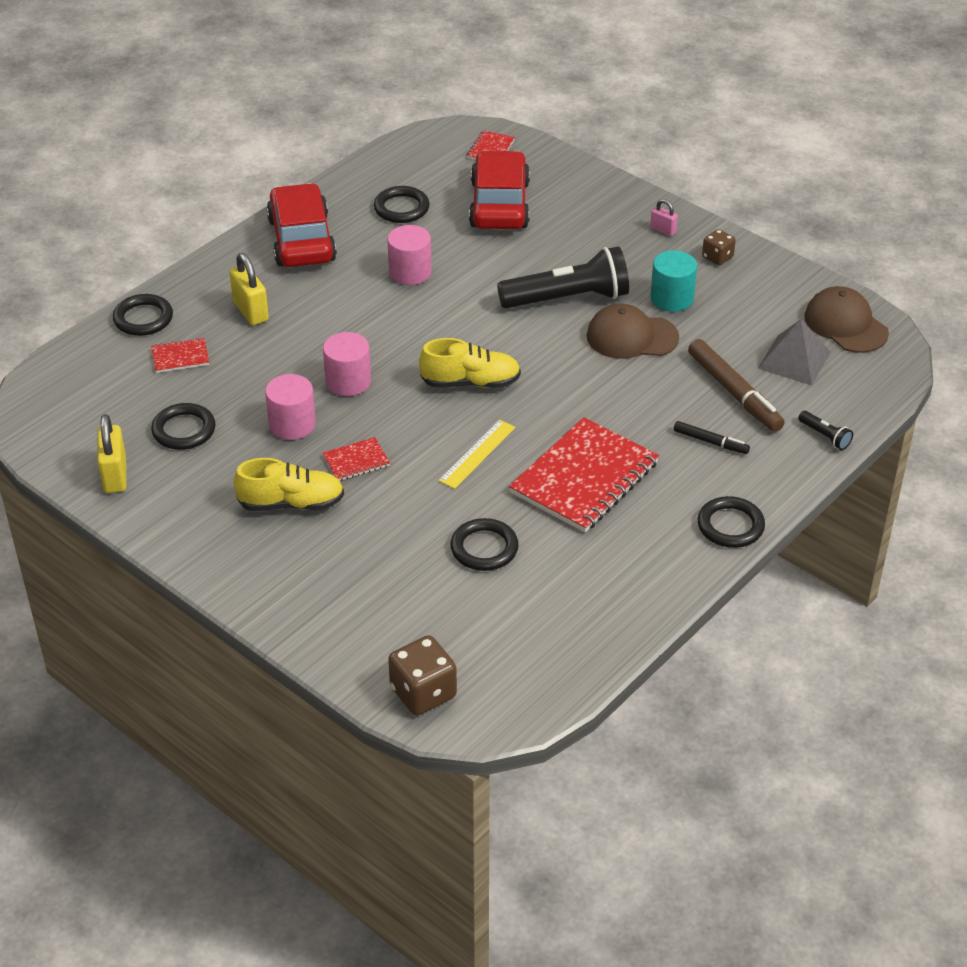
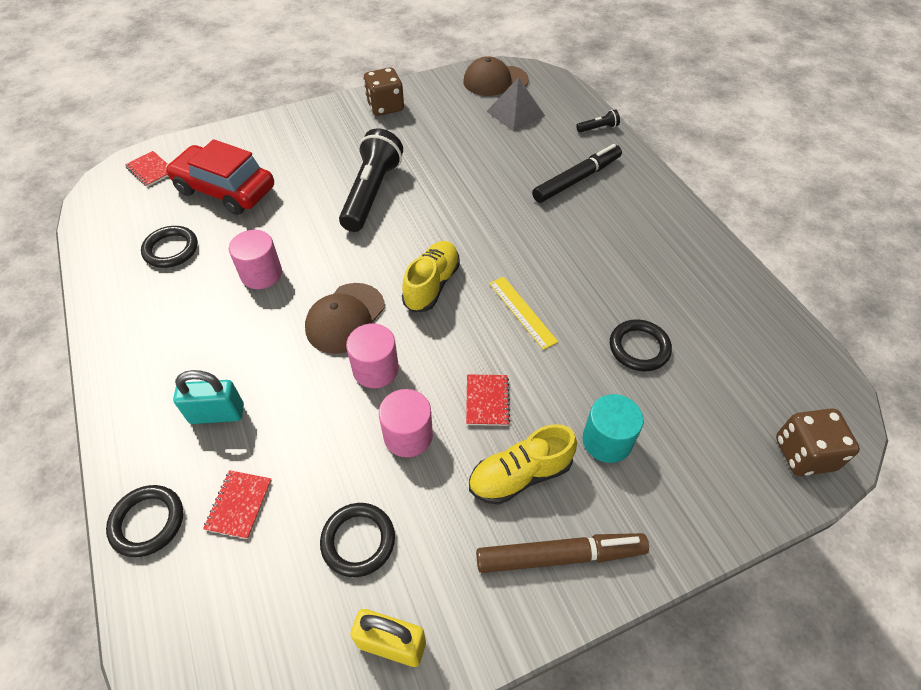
camera: 65 degrees left, 10 degrees up
(250, 311) = (217, 414): yellow padlock -> turquoise padlock
(291, 503) = (520, 475): yellow shoe -> yellow shoe turned 135 degrees counterclockwise
(301, 240) = (147, 335): red car -> none
(584, 478) = (583, 258): red notebook -> none
(631, 337) = (440, 176): brown cap -> brown cap (345, 318)
(663, 230) = (334, 119): pink padlock -> none
(672, 298) = (412, 142): turquoise cylinder -> turquoise cylinder (607, 440)
(710, 442) = (577, 179): black marker -> black marker, size x1.83
(717, 257) = (385, 107): brown dice -> brown dice, size x1.68
(730, 526) = (667, 201): black ring -> none
(734, 393) = (532, 150): brown marker -> brown marker (560, 556)

